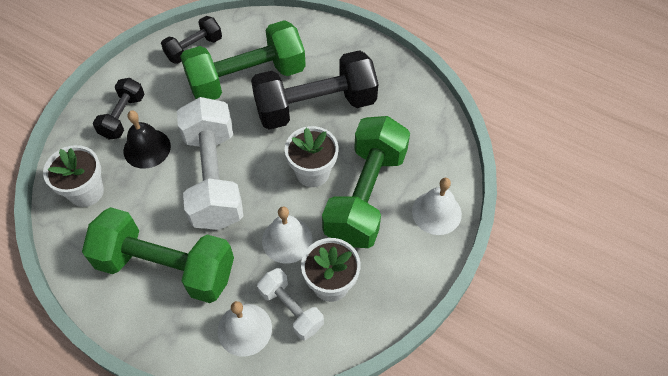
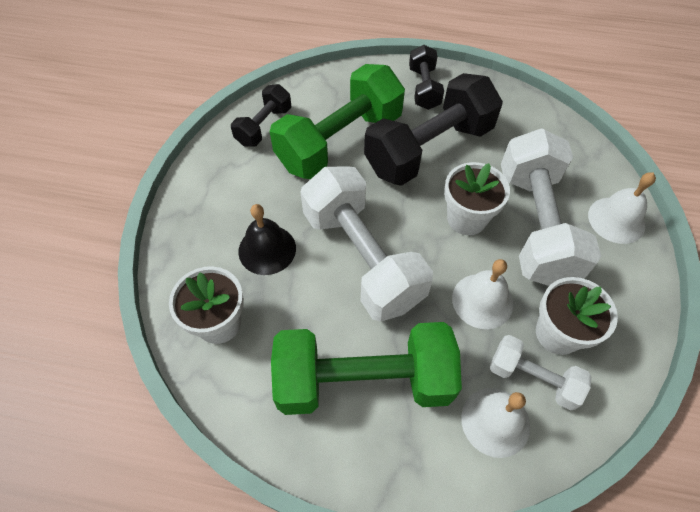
camera: 20 degrees left, 0 degrees up
(123, 116) = (220, 222): black dumbbell -> black dumbbell (424, 88)
(365, 195) = (535, 225): green dumbbell -> white dumbbell

